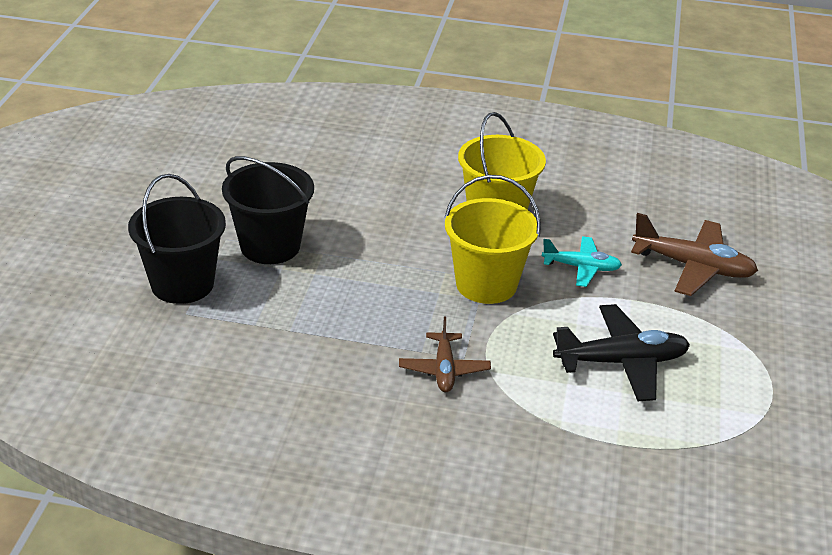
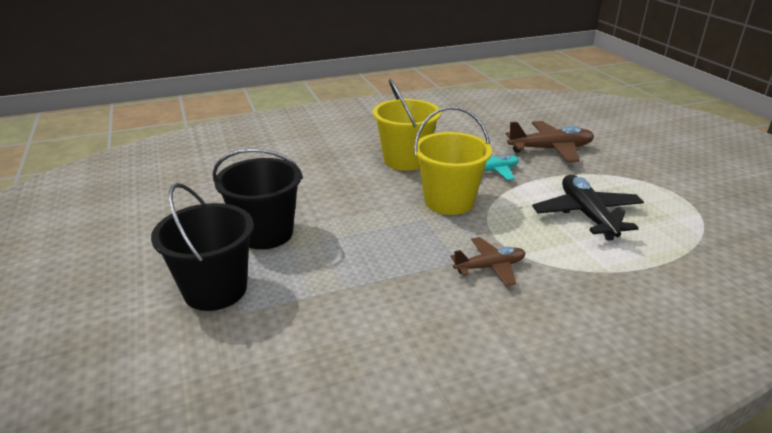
camera: 30 degrees left, 5 degrees down
(444, 369) = (490, 267): brown plane -> brown plane turned 75 degrees counterclockwise
(621, 362) = (587, 215): black plane -> black plane turned 60 degrees counterclockwise

